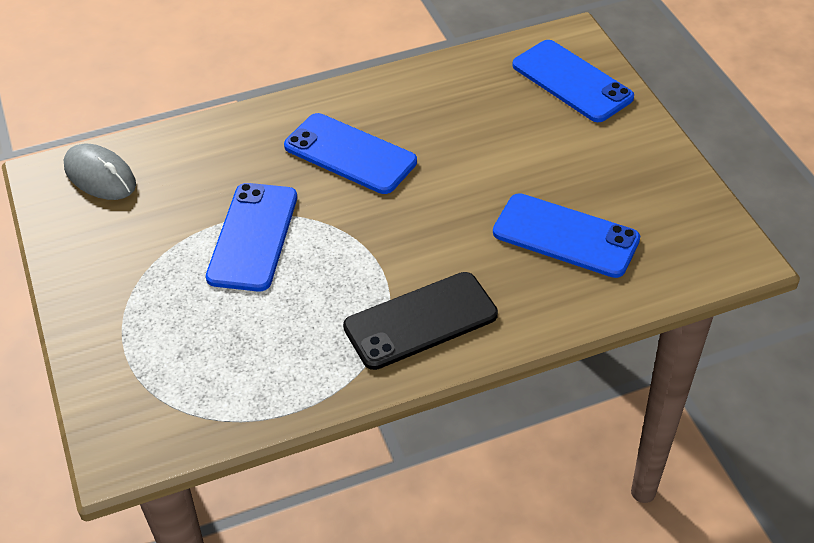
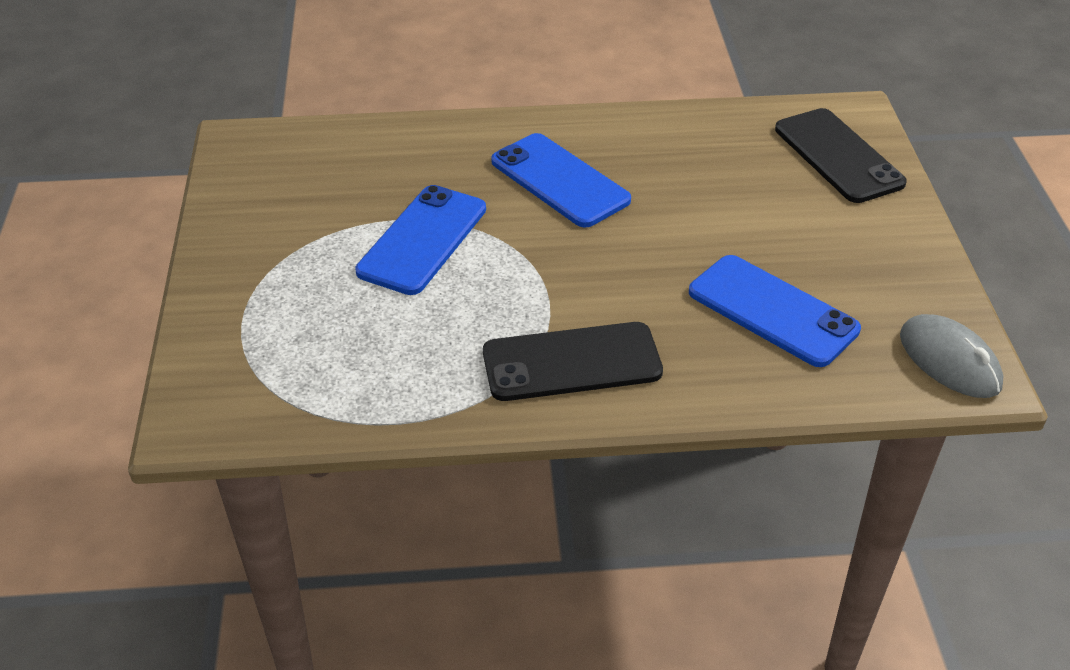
camera: 15 degrees right, 5 degrees down
(100, 176) = (290, 151): grey mouse -> grey mouse (949, 360)
(572, 81) = (838, 156): blue phone -> black phone

